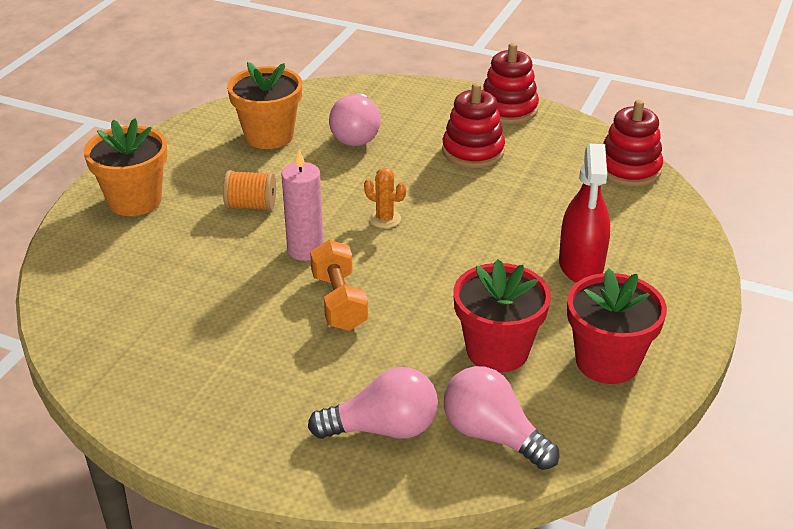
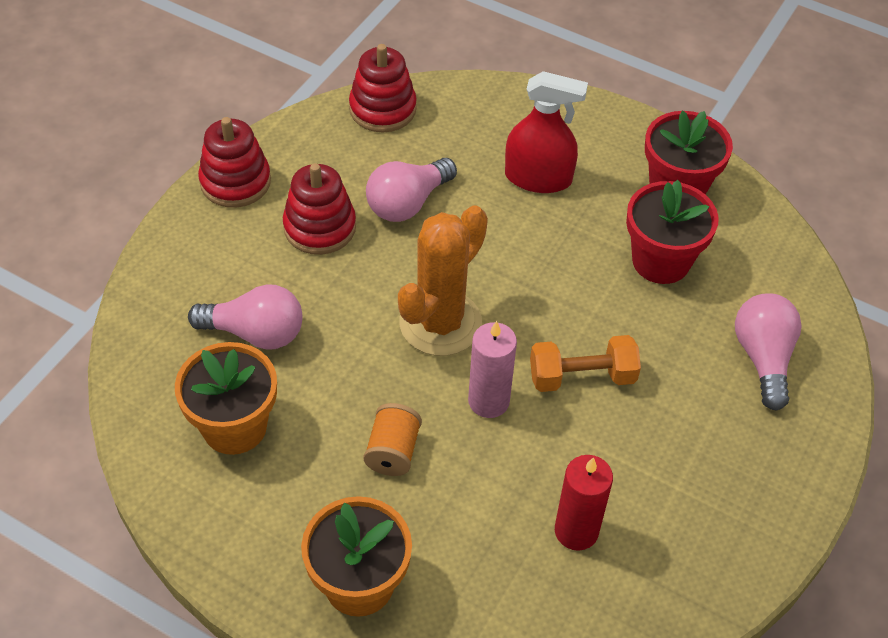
camera: 85 degrees left, 15 degrees up
(175, 304) = (576, 531): none -> red candle
(385, 219) = (440, 323): orange cactus -> orange cactus, size x2.29
(493, 435) = (768, 281): pink light bulb -> pink light bulb (408, 203)

